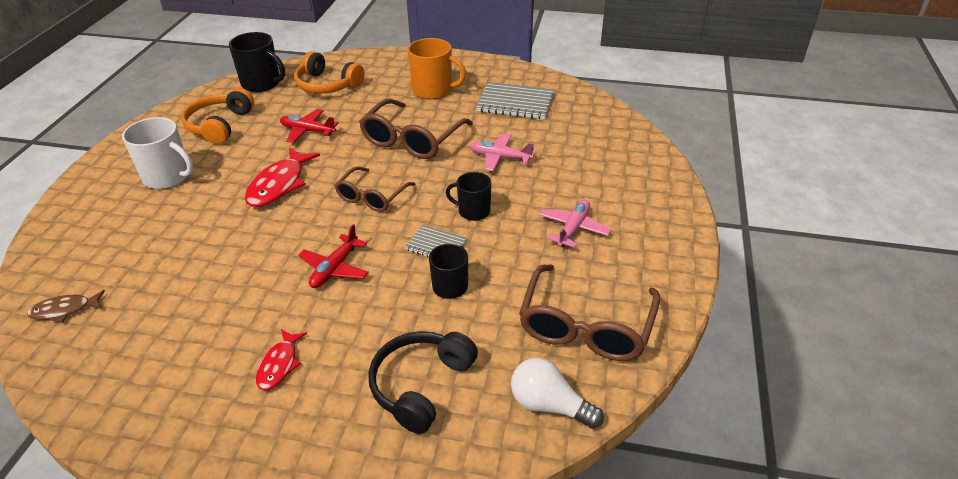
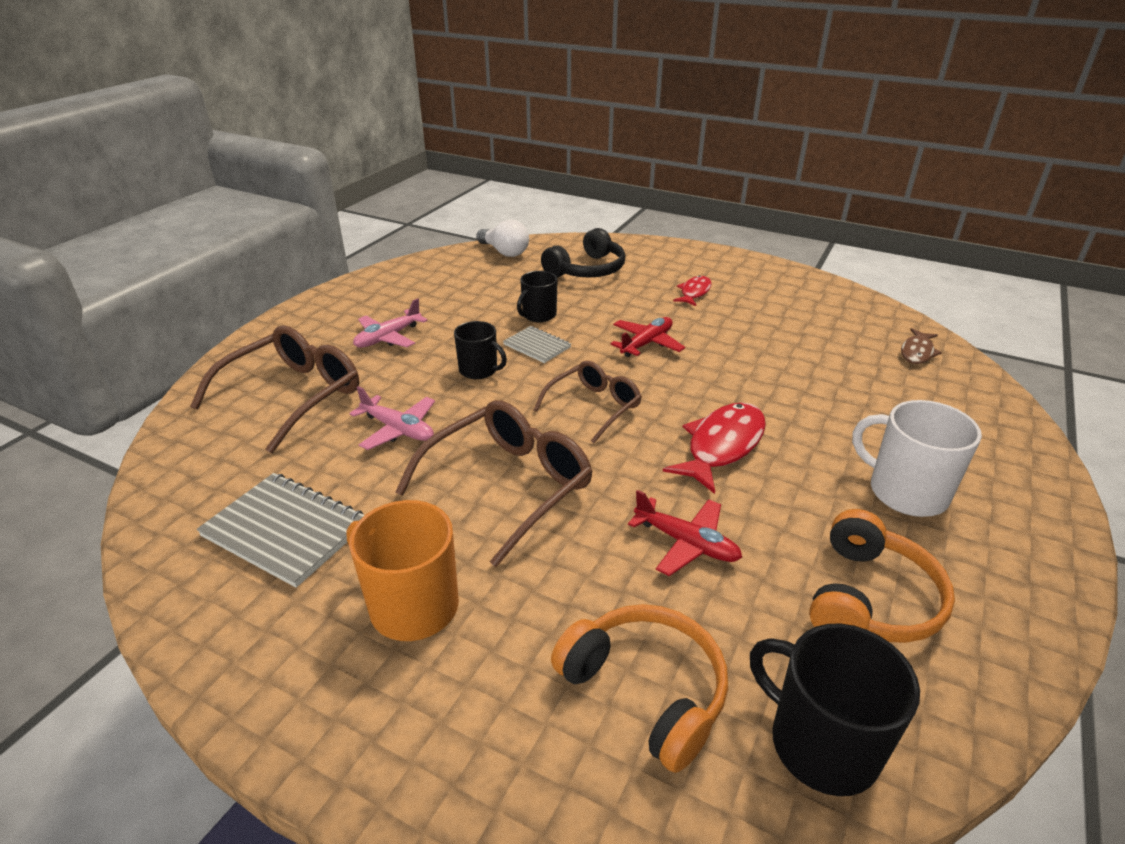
camera: 165 degrees left, 5 degrees down
(64, 310) = (917, 352): brown fish -> brown fish turned 120 degrees clockwise
(586, 326) = (445, 278): brown glasses -> brown glasses (293, 395)

